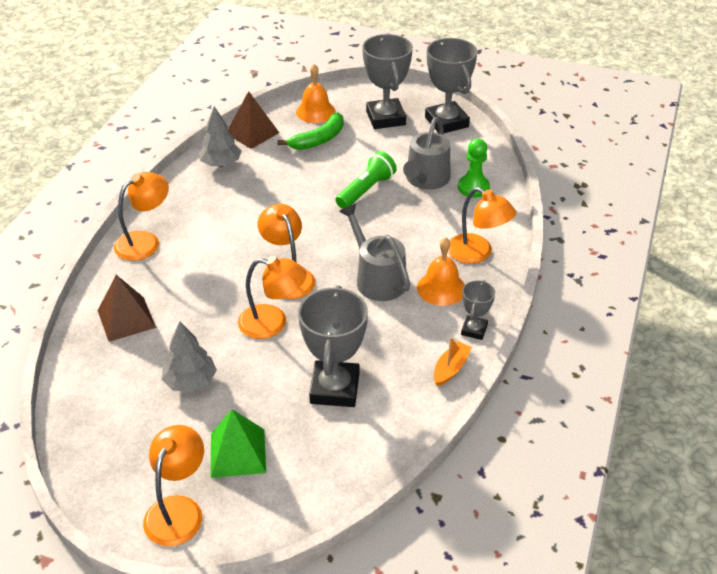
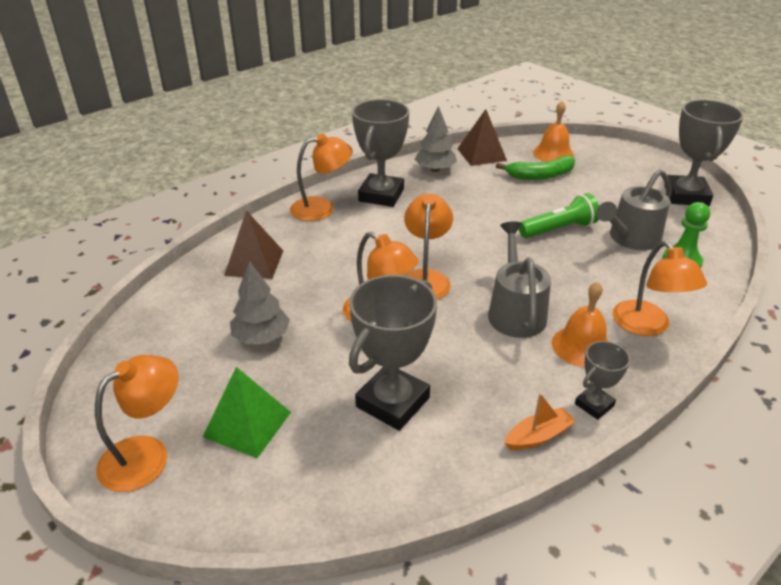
camera: 30 degrees right, 5 degrees down
(385, 118) = (621, 176): grey trophy -> grey trophy (381, 195)

